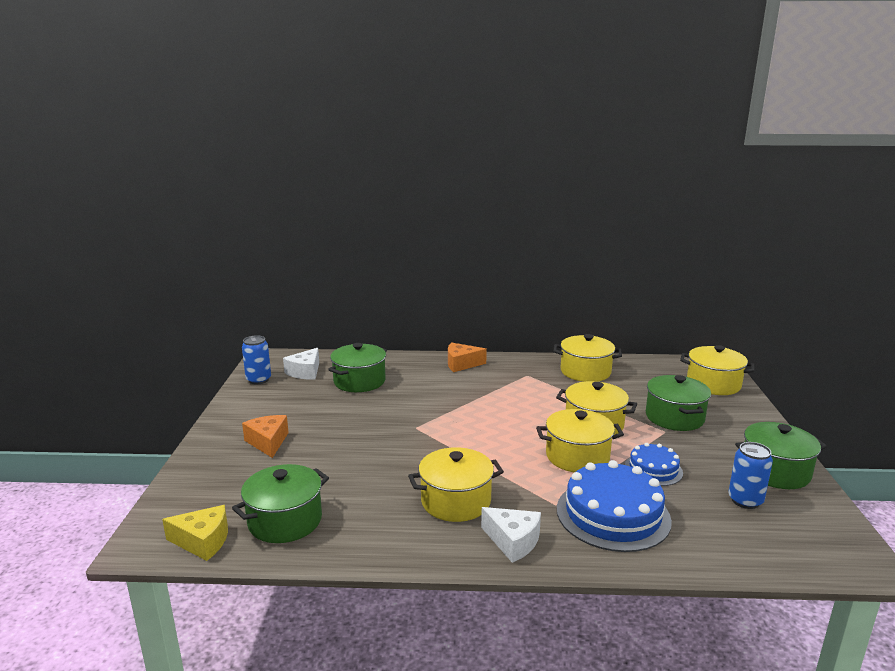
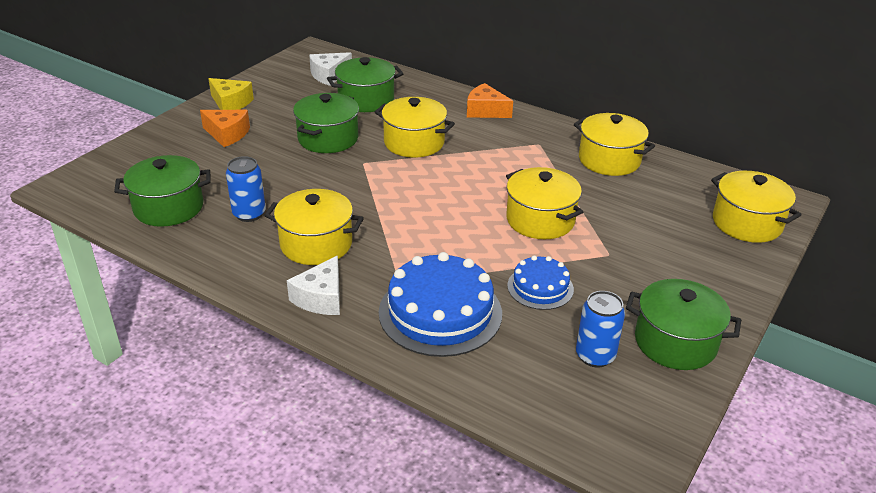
camera: 30 degrees right, 15 degrees up
(203, 541) = (98, 201): yellow cheese -> yellow cheese (231, 103)
(258, 380) = (282, 71): blue can -> blue can (249, 214)
(268, 442) = (227, 134): orange cheese -> orange cheese turned 105 degrees clockwise
(513, 541) = (321, 298): white cheese -> white cheese turned 45 degrees clockwise
(577, 456) = (479, 246): yellow pot -> yellow pot (414, 143)
(674, 417) = (642, 244): green pot -> green pot (328, 139)

